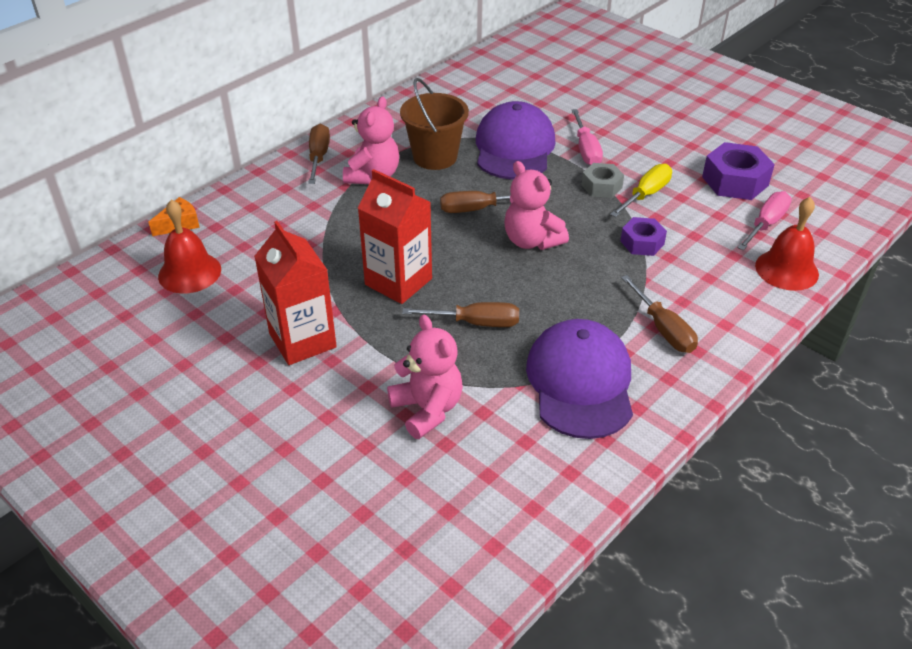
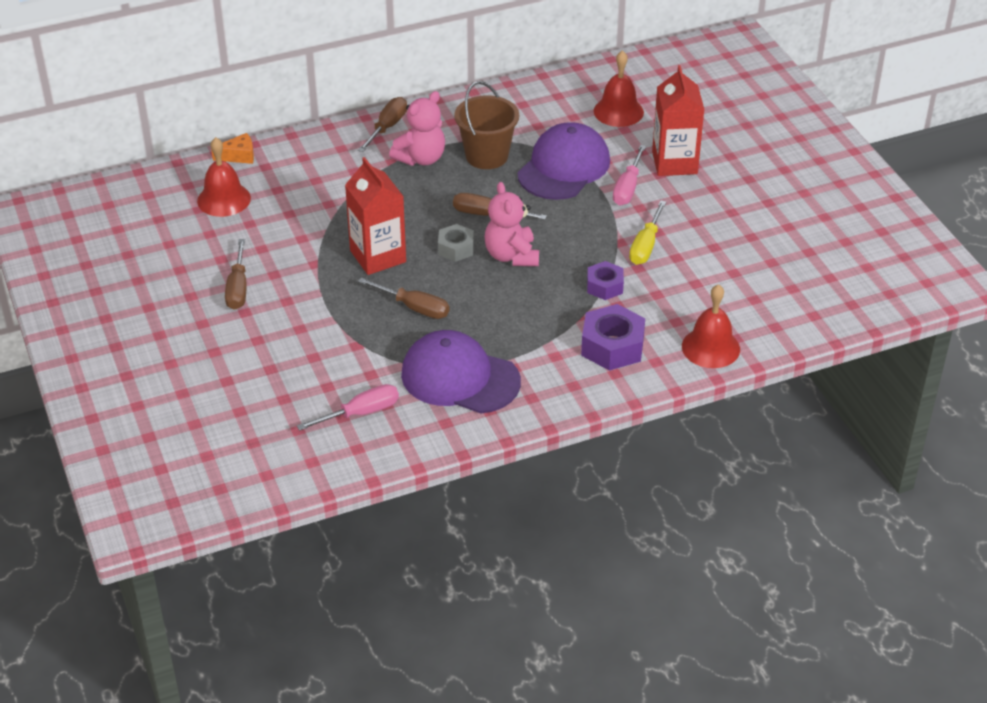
camera: 25 degrees right, 0 degrees up
(302, 340) = (275, 279): red carton -> red carton (674, 163)
(427, 409) = (331, 358): pink teddy bear -> none
(523, 90) = (618, 111): none -> red bell
(580, 382) = (460, 378): purple cap -> purple cap turned 90 degrees counterclockwise
(601, 186) = (612, 226): grey nut -> grey nut (456, 248)
(646, 195) = (646, 245): yellow screwdriver -> yellow screwdriver turned 135 degrees clockwise
(663, 329) = (560, 360): brown screwdriver -> brown screwdriver (238, 288)
(735, 181) = (740, 257): purple nut -> purple nut (612, 346)
(766, 224) = (730, 304): pink screwdriver -> pink screwdriver (360, 413)

